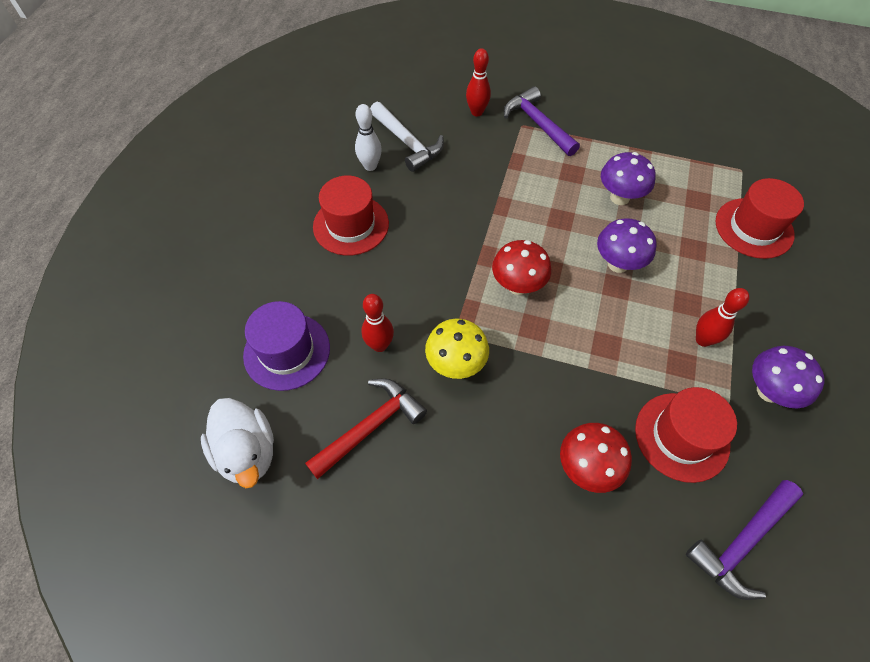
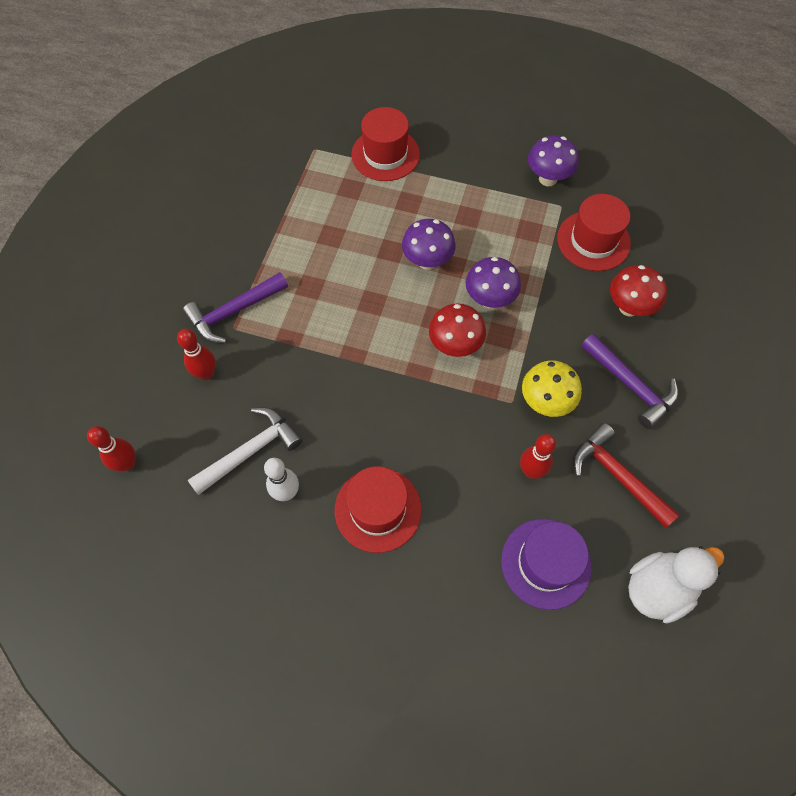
camera: 90 degrees left, 5 degrees up
(619, 197) = (345, 249): purple mushroom -> purple mushroom (489, 299)
(703, 340) = (504, 212): red bowling pin -> red bowling pin (127, 464)
(742, 542) = (668, 219): purple hammer -> purple hammer (630, 385)

